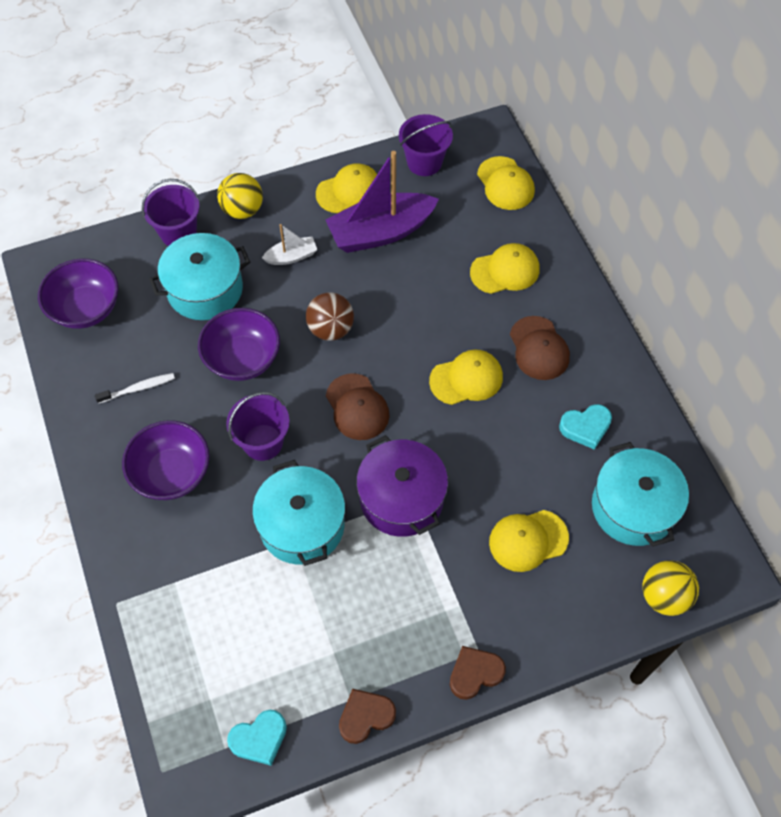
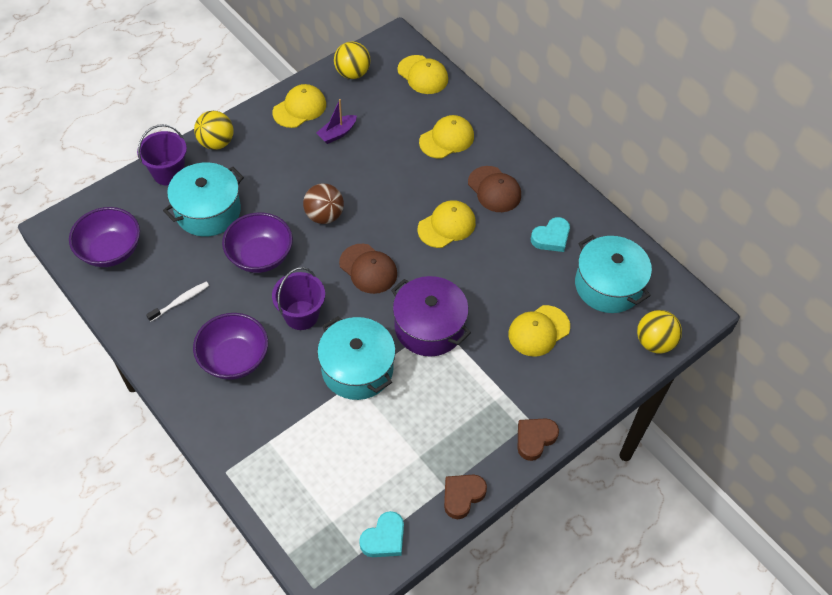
camera: 20 degrees left, 5 degrees down
(291, 256) = (271, 169): white boat -> none
(381, 232) = (337, 133): purple boat -> purple boat, size x0.48
(424, 162) = (352, 73): purple bucket -> yellow ball

